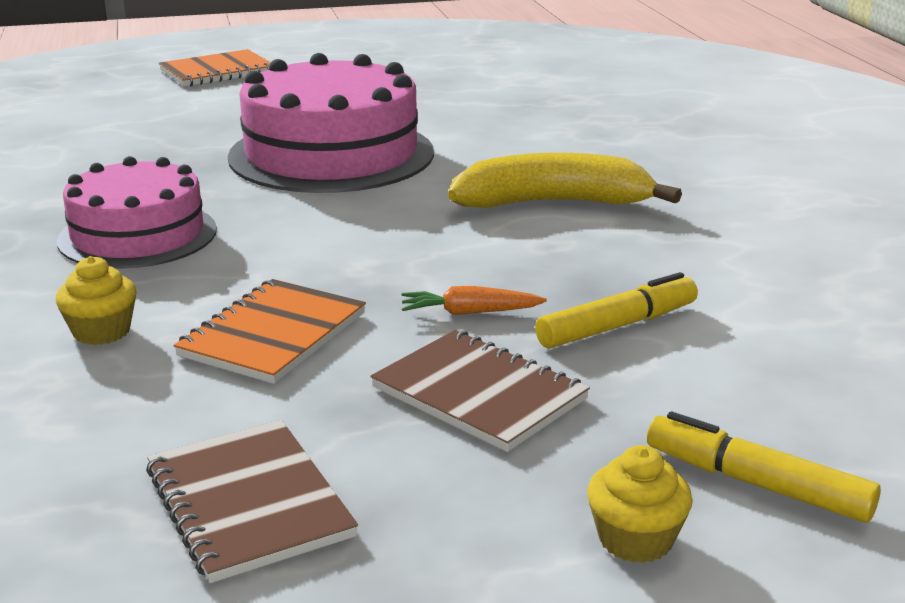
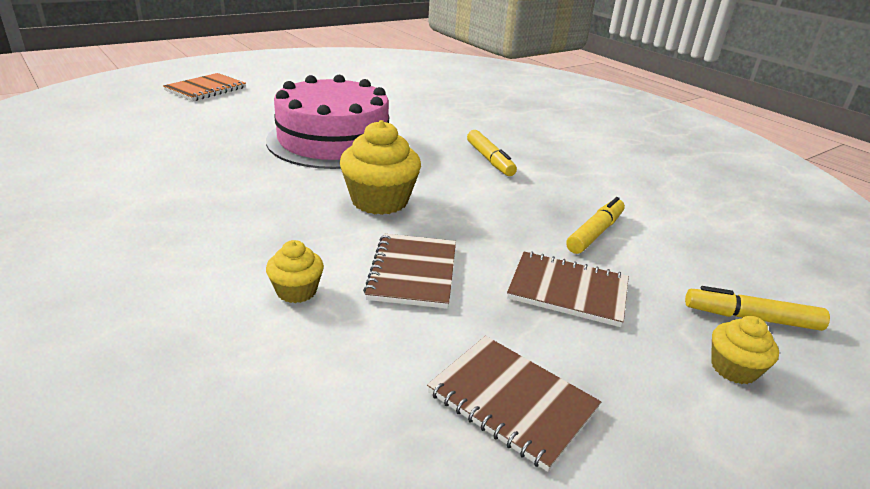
camera: 25 degrees left, 5 degrees up
(137, 235) = (256, 213): pink cake -> none
(273, 334) = (413, 272): orange notebook -> brown notebook
(319, 240) = (379, 201): none -> yellow cupcake
(469, 312) = (512, 237): orange carrot -> none
(554, 203) = (490, 159): yellow banana -> yellow marker

